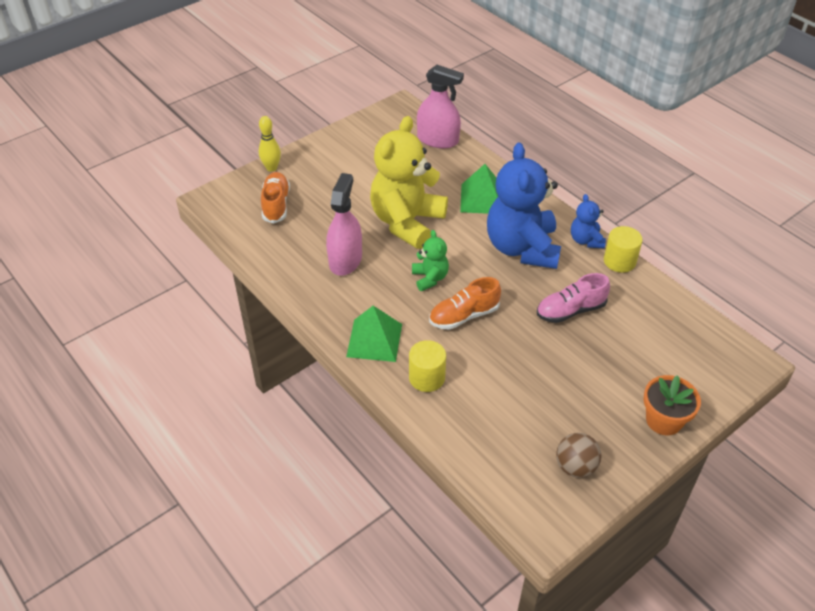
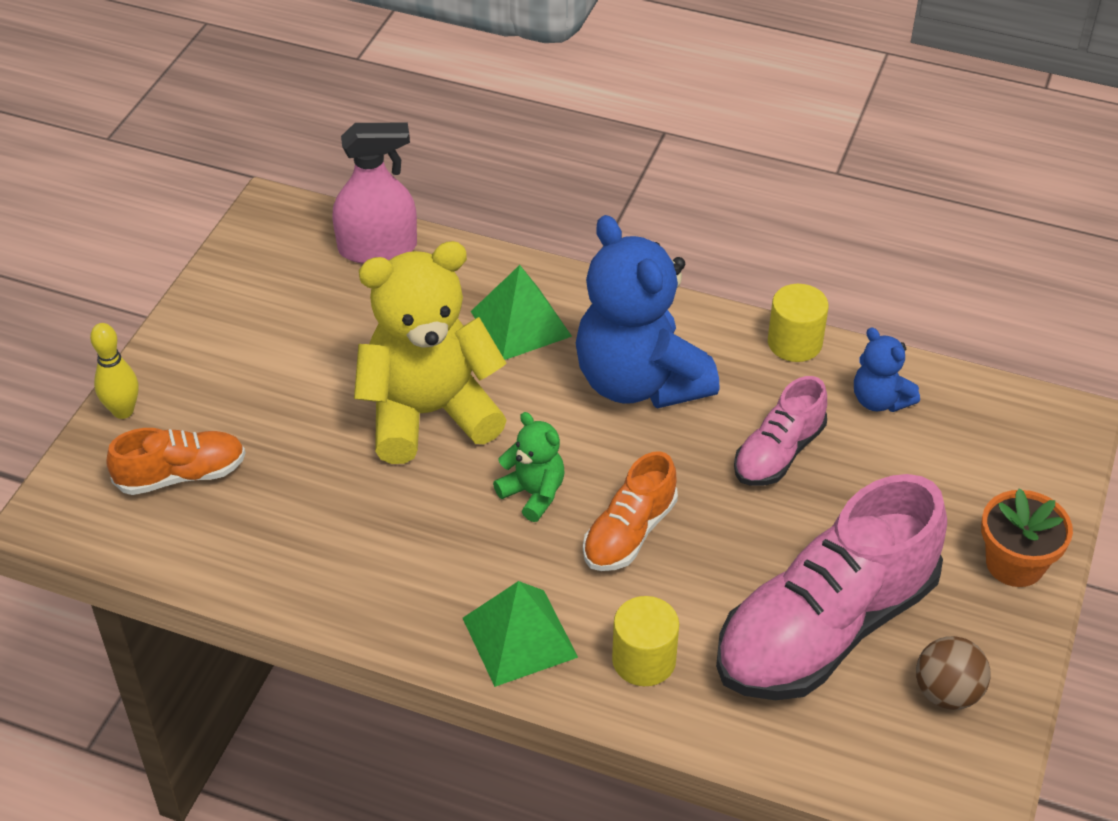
camera: 30 degrees left, 0 degrees up
(276, 205) = (181, 475): orange shoe -> orange shoe turned 105 degrees clockwise
(345, 260) = (374, 522): pink spray bottle -> none
(407, 222) = (429, 413): yellow teddy bear -> yellow teddy bear turned 75 degrees clockwise
(532, 405) = (825, 628): none -> pink shoe
(586, 240) = (724, 329): blue teddy bear -> blue teddy bear (879, 400)

